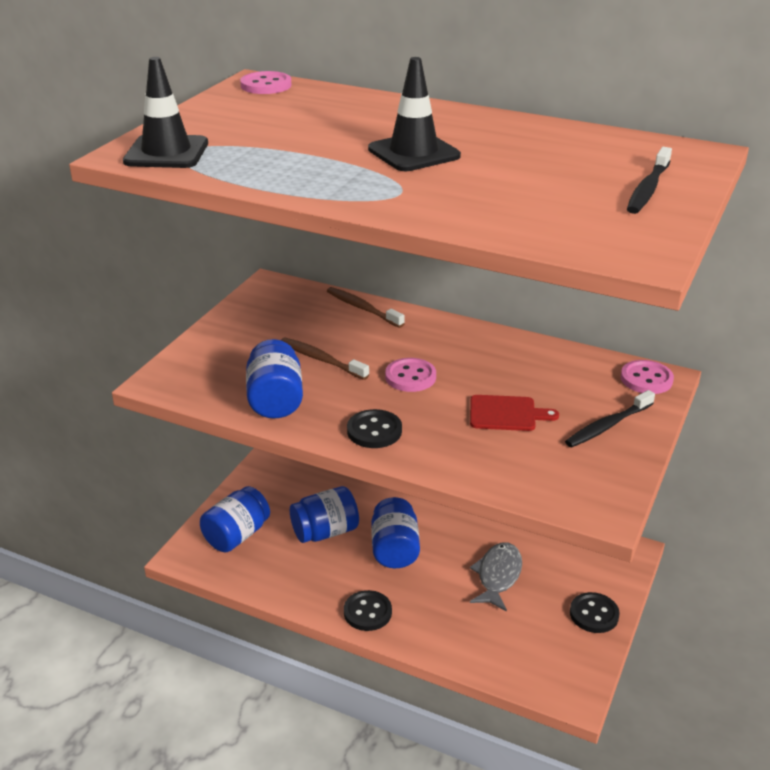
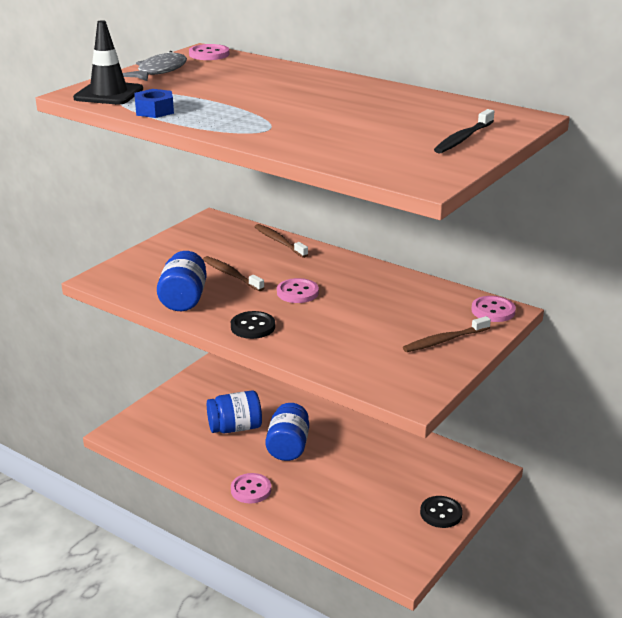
camera: 10 degrees right, 5 degrees down
(237, 535) = (162, 423): blue jar -> none
(239, 174) = (154, 111): none -> blue nut
(367, 612) = (251, 490): black button -> pink button
(414, 153) = (295, 104): black traffic cone -> none
(498, 576) = (368, 476): grey fish -> grey fish (159, 71)
(506, 413) = (364, 324): red cutting board -> none
(608, 426) = (444, 340): black toothbrush -> brown toothbrush

